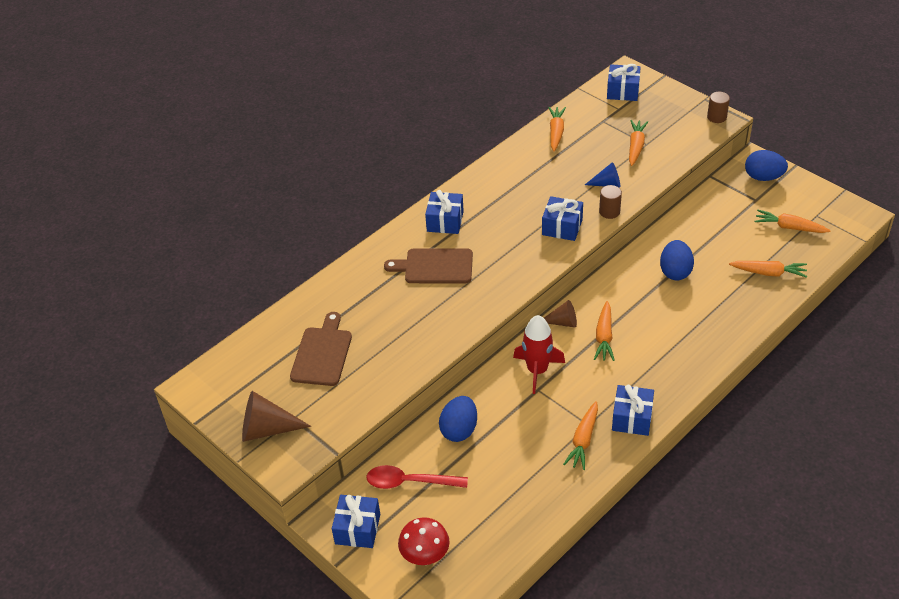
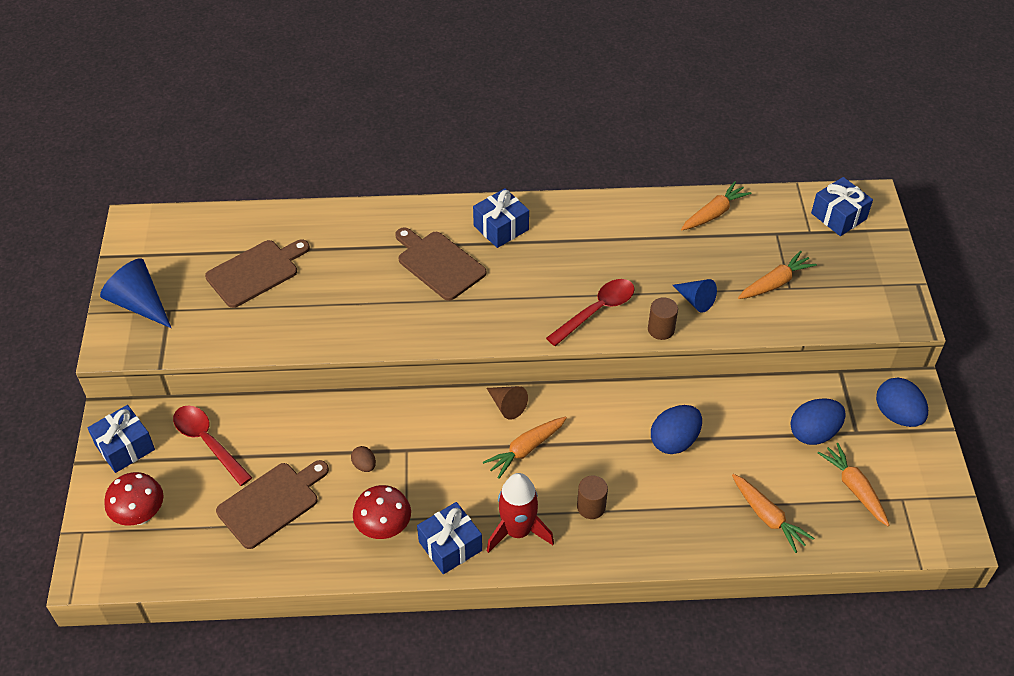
camera: 40 degrees right, 5 degrees up
(267, 429) = (139, 303): brown cone -> blue cone
(459, 430) = (300, 431): blue egg -> blue egg (813, 433)
(498, 481) = (271, 502): none -> brown cutting board
(525, 417) = (364, 465): none -> brown egg
(537, 371) = (428, 432): red rocket -> red rocket (517, 531)
(562, 227) = (596, 311): blue gift -> red spoon
(583, 440) = (384, 529): orange carrot -> red mushroom
(716, 117) = (904, 312): brown cylinder -> brown cylinder (591, 507)

